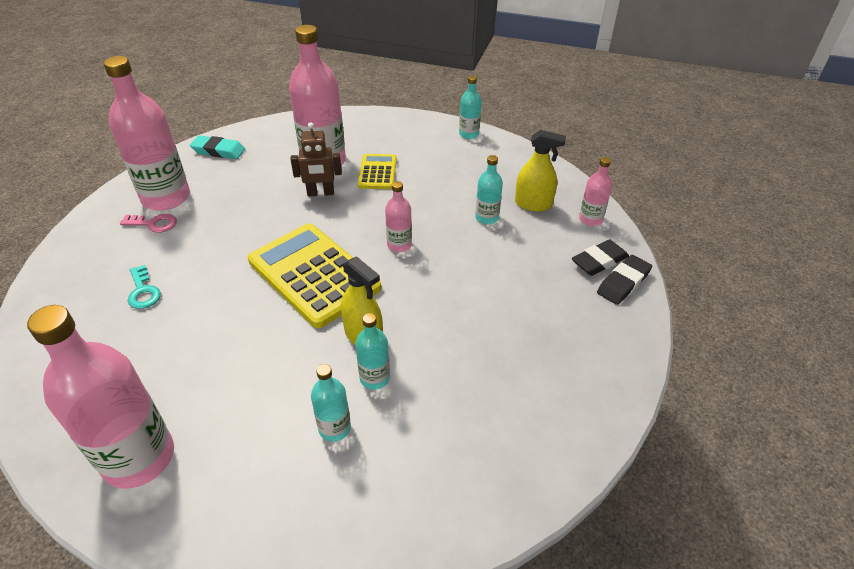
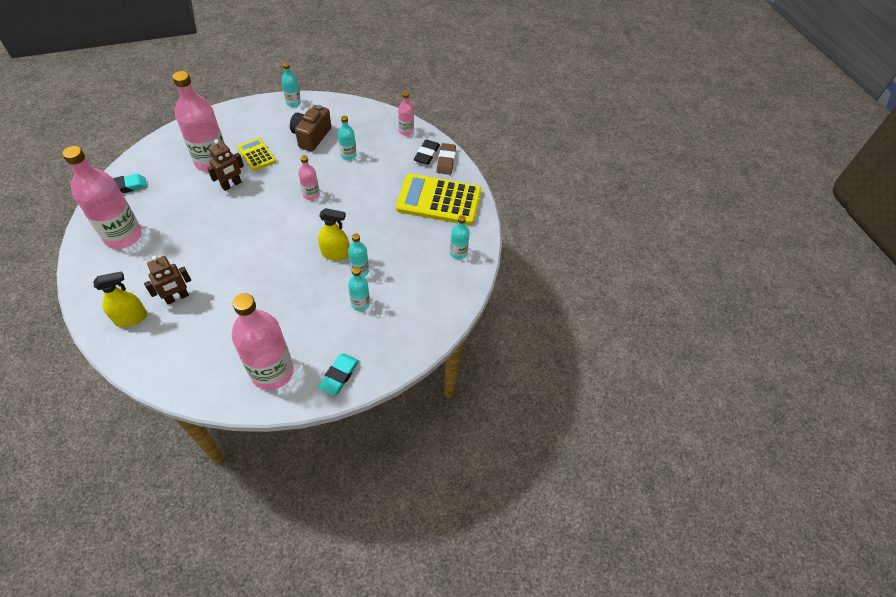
camera: 40 degrees left, 10 degrees up
(143, 291) = (177, 297): turquoise key -> brown robot
(154, 224) = (135, 256): pink key -> none
(209, 526) = (339, 376): none -> turquoise eraser
(313, 275) = (276, 236): yellow calculator -> yellow calculator (439, 200)
(458, 178) = (311, 137): none -> brown camera
(533, 204) = (368, 135): yellow spray bottle -> yellow spray bottle (131, 318)
(544, 433) = (458, 253): none -> turquoise bottle
(623, 283) = (446, 161): black eraser -> brown eraser

